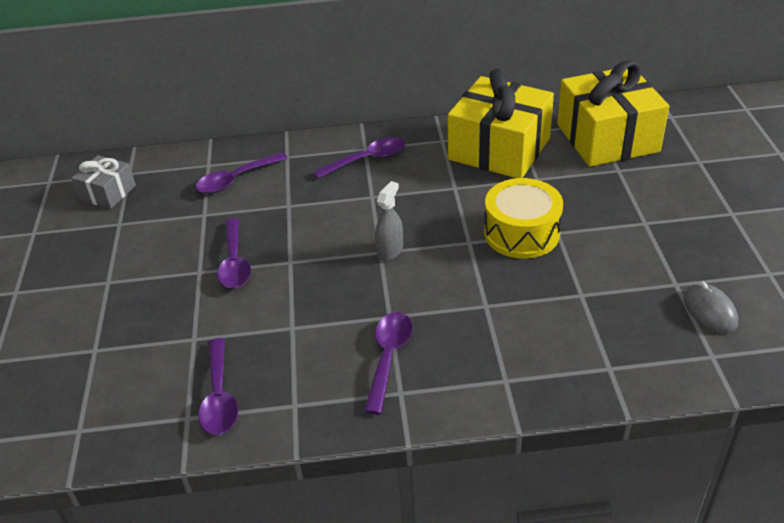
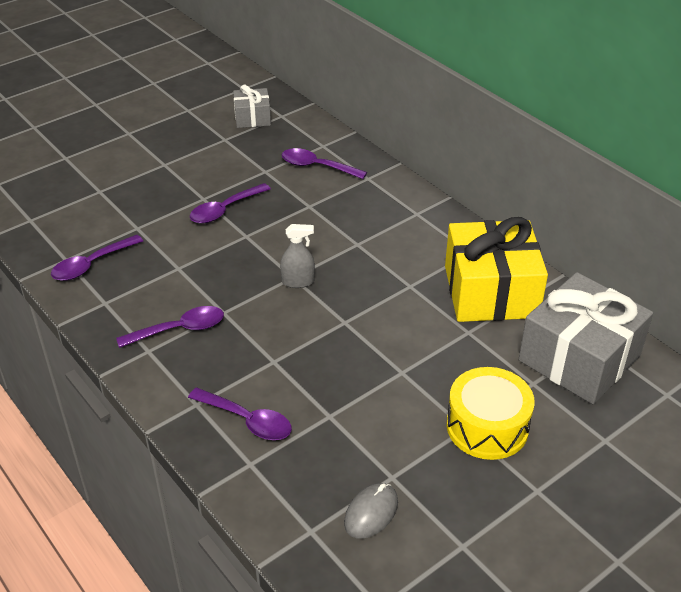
camera: 55 degrees right, 0 degrees up
(367, 160) = (402, 221): purple spoon -> purple spoon (247, 420)
(521, 233) = (382, 349): yellow drum -> yellow drum (487, 427)
(607, 138) = (579, 358): yellow gift -> grey gift

